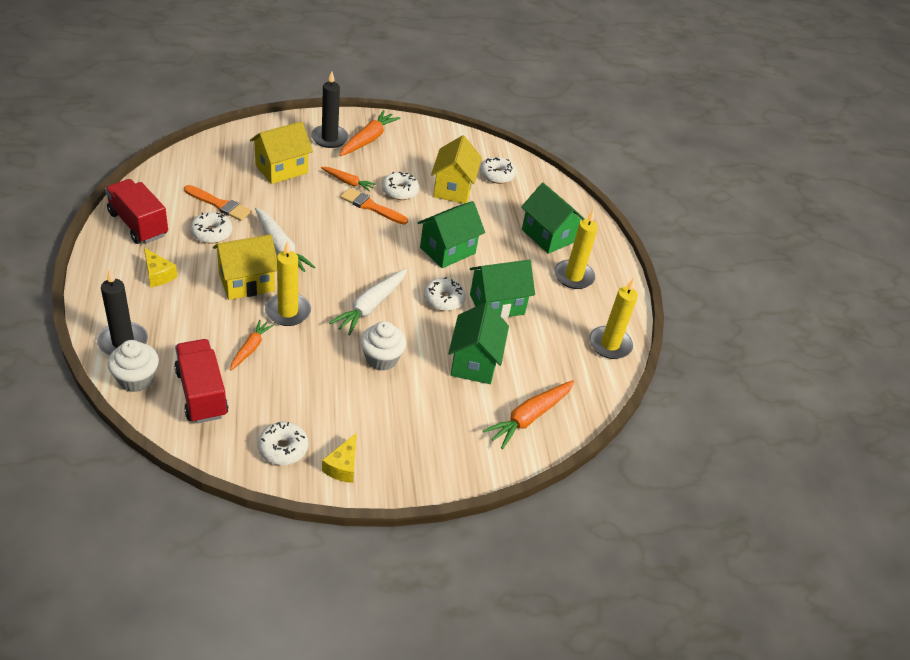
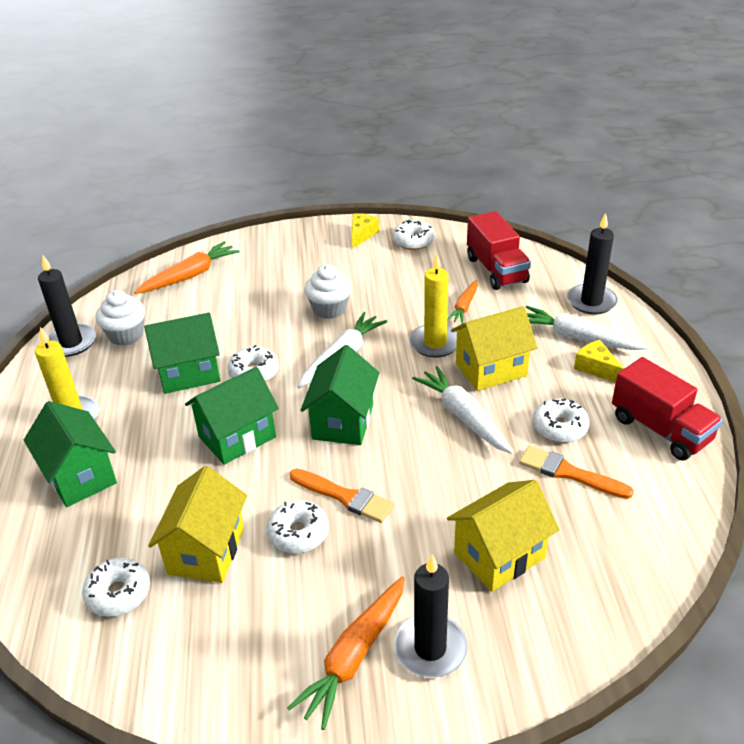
camera: 170 degrees left, 5 degrees down
(136, 379) = (560, 275): white cupcake -> white cupcake (126, 335)
(158, 304) = (578, 338): none -> white carrot
(348, 182) = (385, 541): orange carrot -> none
(474, 362) = (232, 314): green house -> green house (343, 421)
(609, 344) = (71, 343): yellow candle -> black candle

